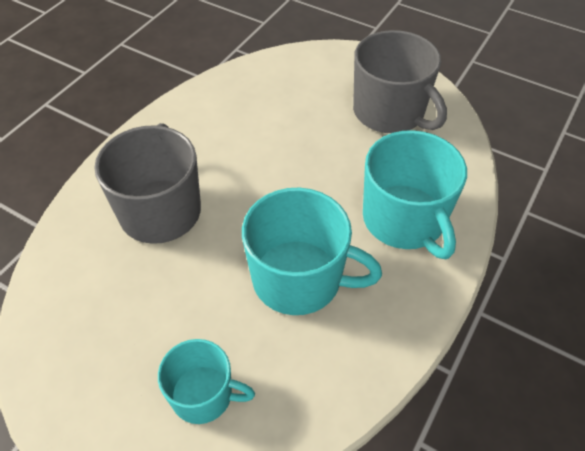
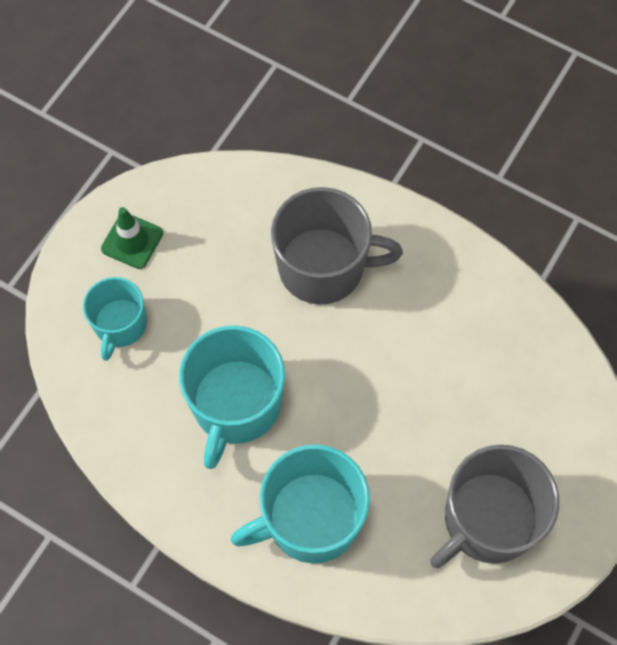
camera: 90 degrees right, 15 degrees up
(97, 387) = (132, 241): none -> green traffic cone

